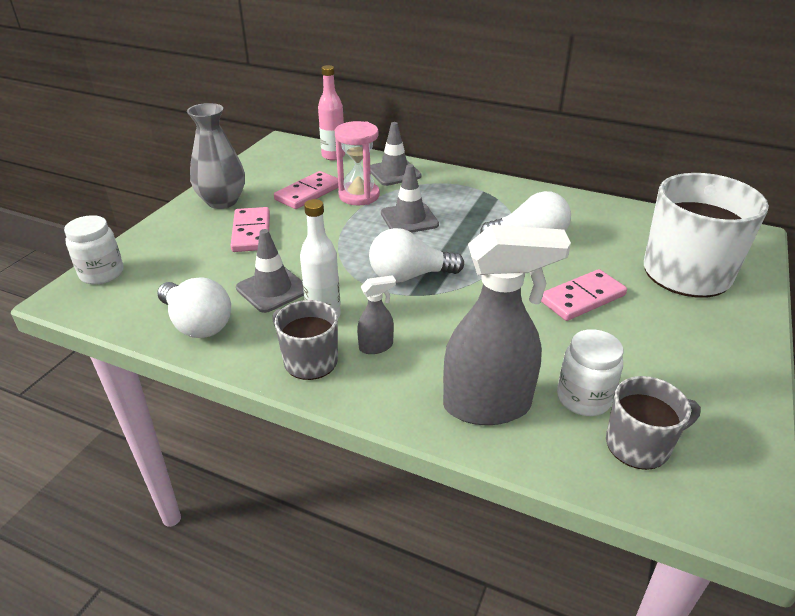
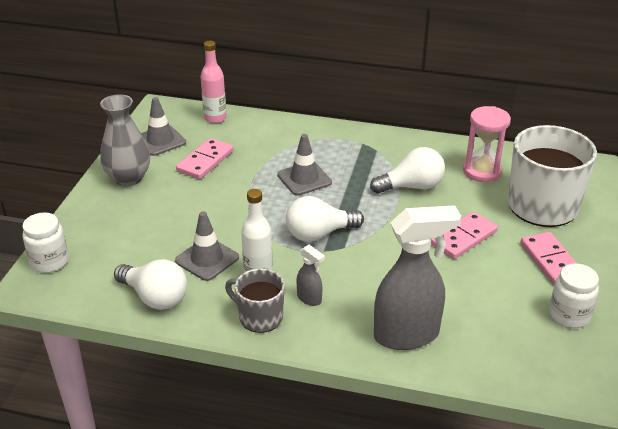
camera: 10 degrees left, 0 degrees up
(251, 232) = (168, 207): pink domino -> pink domino (551, 261)
(359, 196) = (252, 159): pink hourglass -> pink hourglass (482, 171)
(376, 346) = (309, 298): grey spray bottle -> grey spray bottle turned 75 degrees clockwise
(394, 173) = (277, 131): grey traffic cone -> grey traffic cone (160, 141)
(583, 398) = (476, 320): white jar -> white jar (569, 315)
(639, 445) = (521, 349): grey mug -> none

